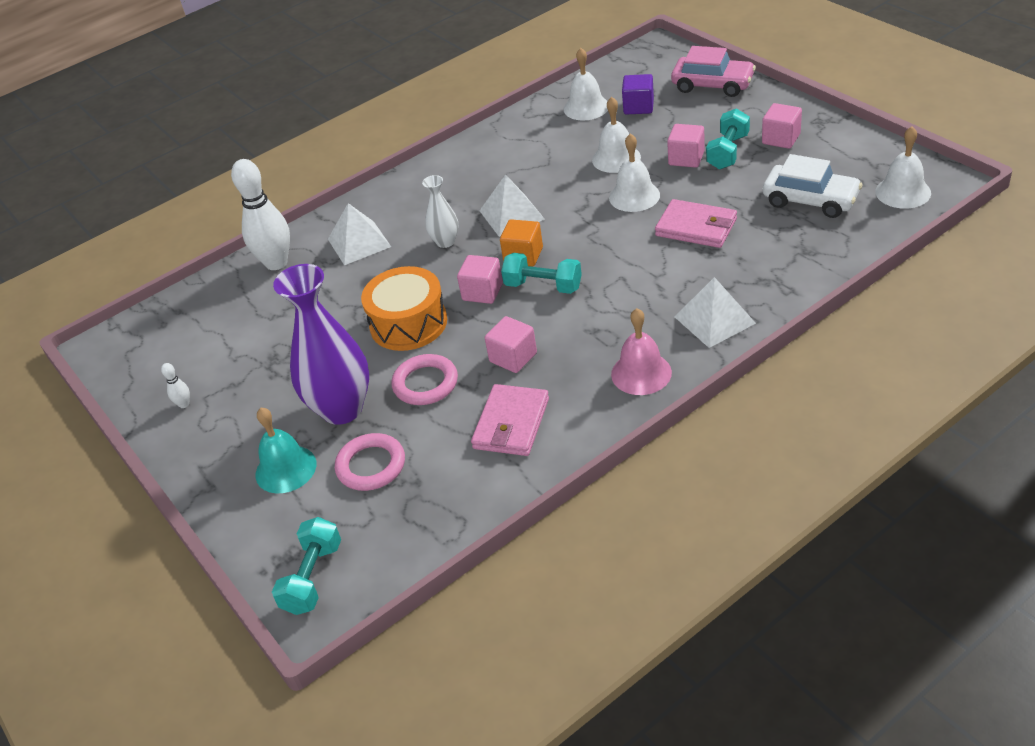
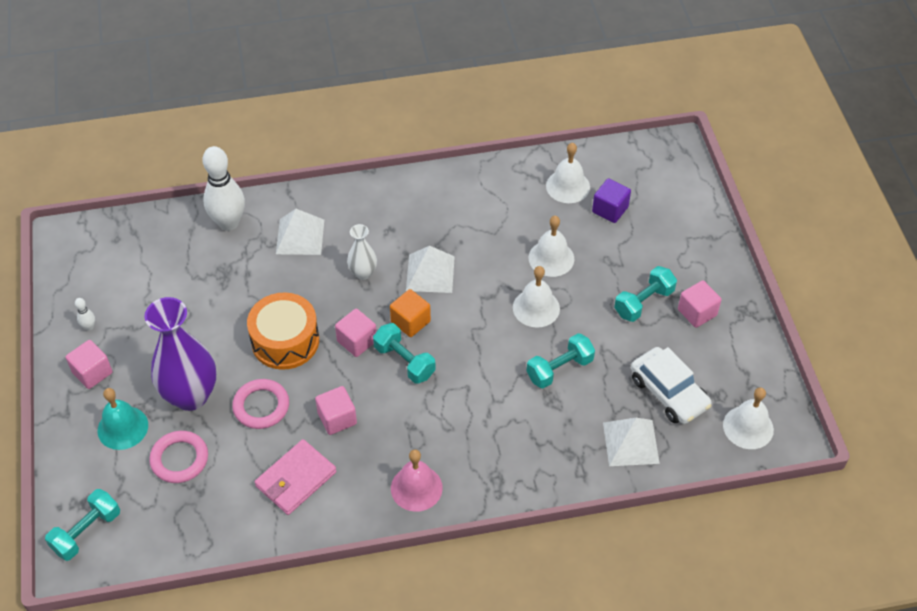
camera: 20 degrees right, 10 degrees up
(686, 158) = (605, 290): pink cube -> pink cube (92, 372)
(696, 227) = (559, 369): pink wallet -> turquoise dumbbell
(712, 85) = (688, 218): pink car -> none
(714, 320) = (505, 469): white pyramid -> white pyramid (631, 443)

